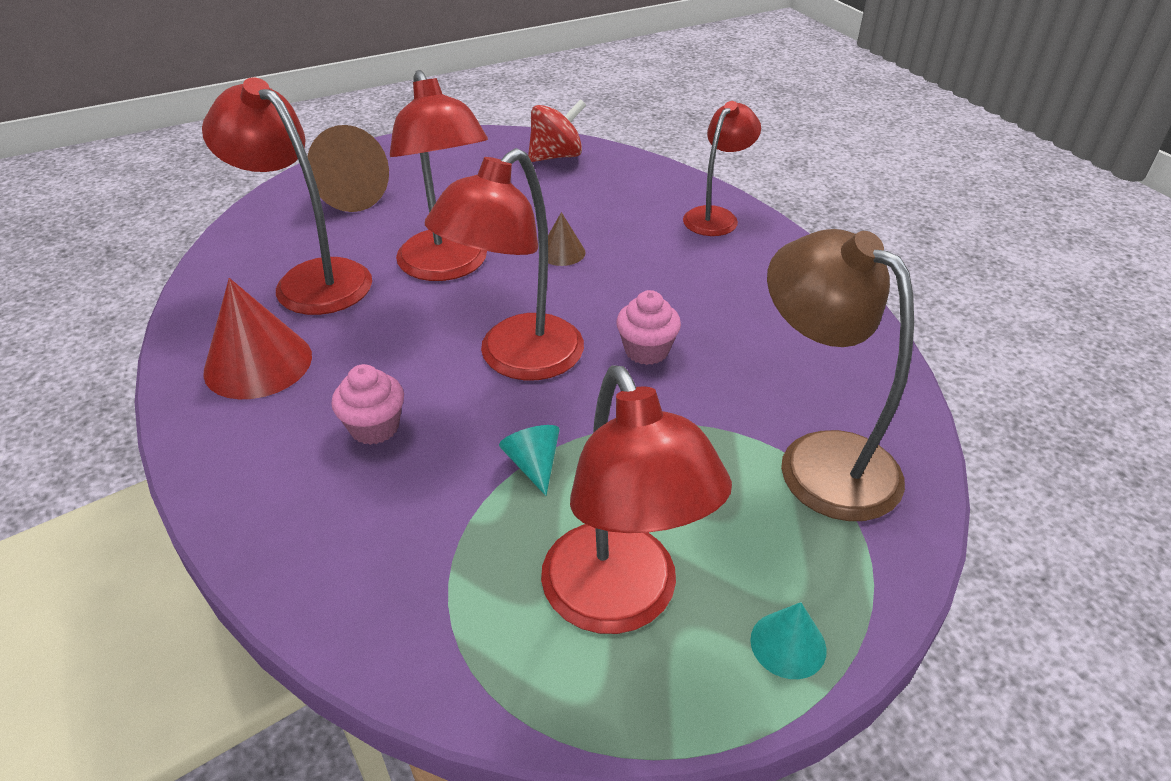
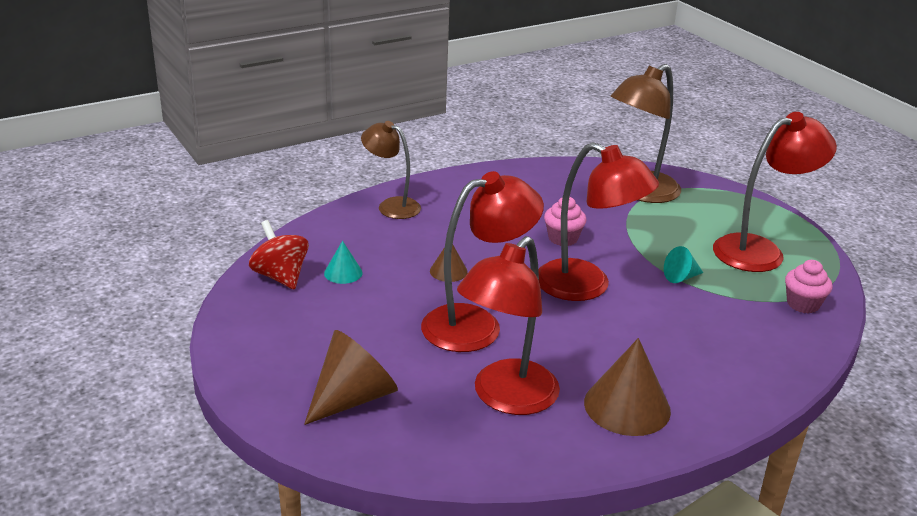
camera: 95 degrees left, 10 degrees down
(258, 363) = (627, 406): red cone -> brown cone
(374, 427) = (674, 339): pink cupcake -> pink cupcake (803, 304)
(716, 216) = (391, 206): red lamp -> brown lamp
(788, 644) = (759, 211): turquoise cone -> turquoise cone (343, 273)

